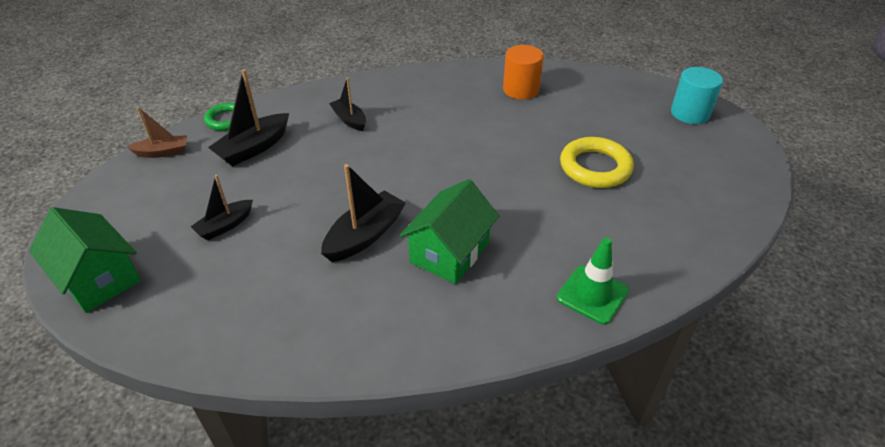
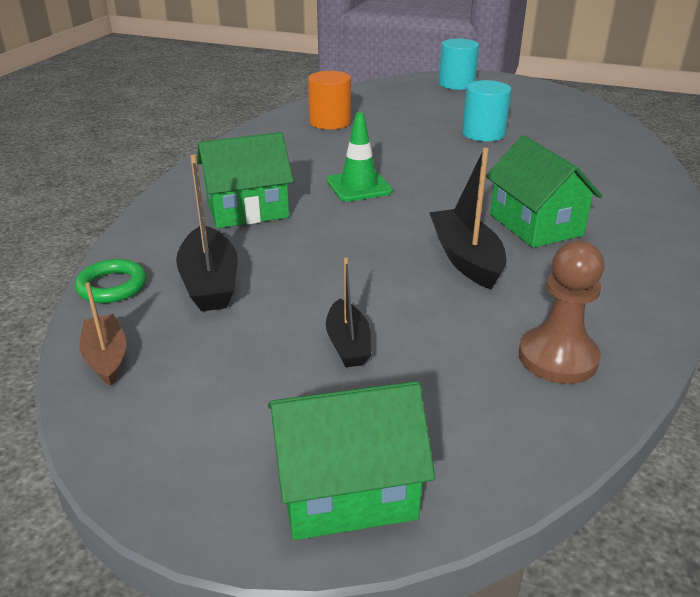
camera: 55 degrees left, 10 degrees down
(163, 152) = (106, 357): brown boat -> brown boat turned 45 degrees counterclockwise
(267, 322) = (558, 357): none -> brown pawn
(349, 120) = (247, 210): black boat -> green house
(592, 294) = (642, 186): green traffic cone -> green traffic cone (359, 186)
(595, 167) = (483, 133): yellow ring -> turquoise cylinder

